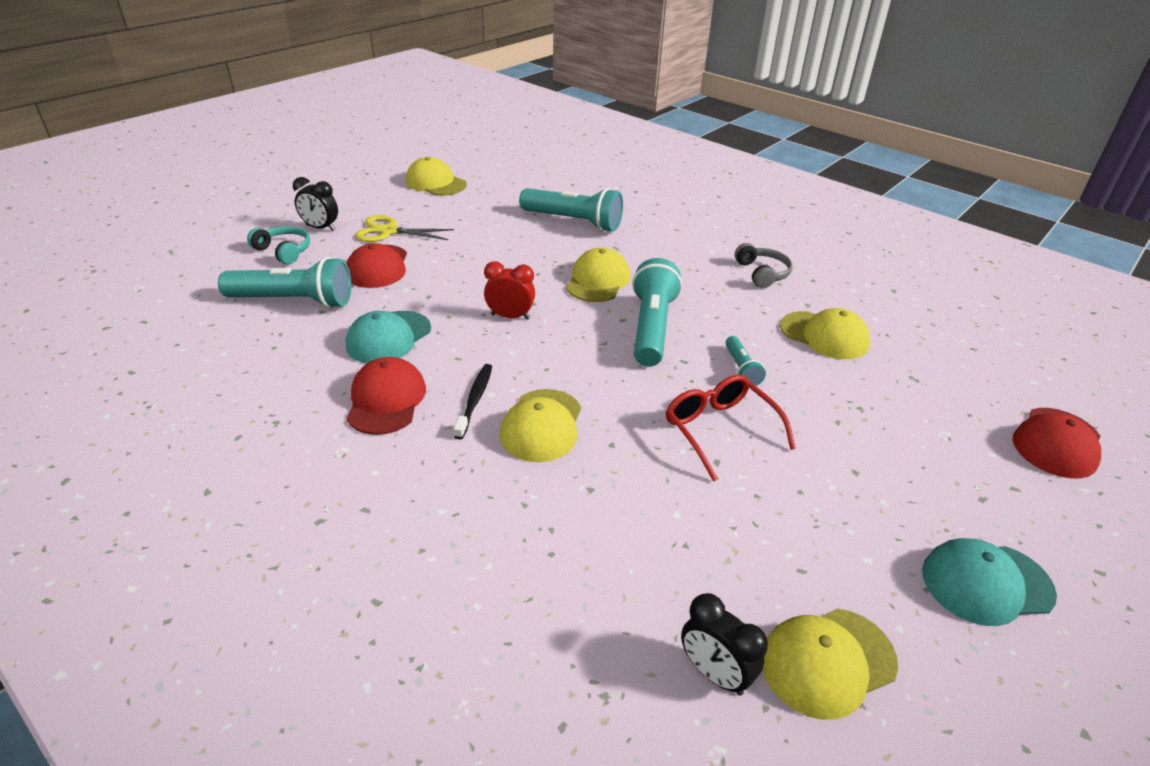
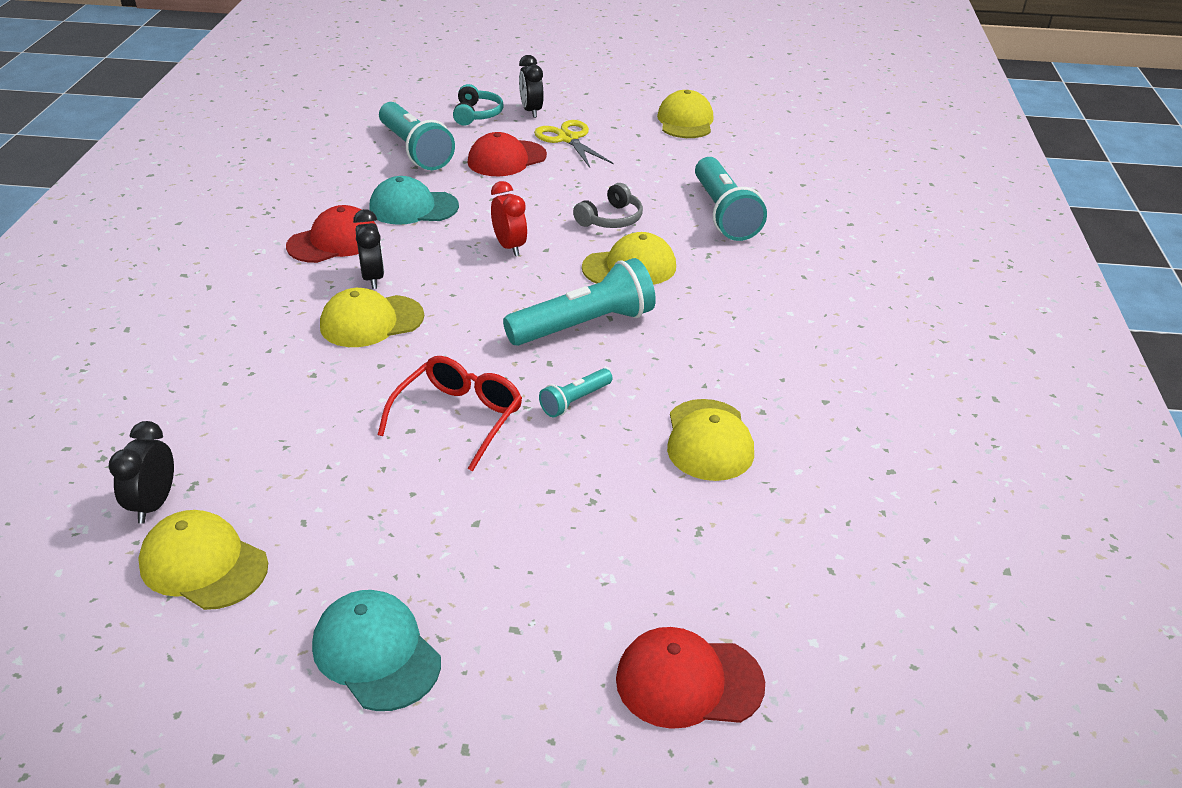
camera: 55 degrees right, 0 degrees up
(475, 400) = (373, 278): black toothbrush -> black clock
(762, 273) = (787, 360): grey headphones -> grey headphones (611, 219)

